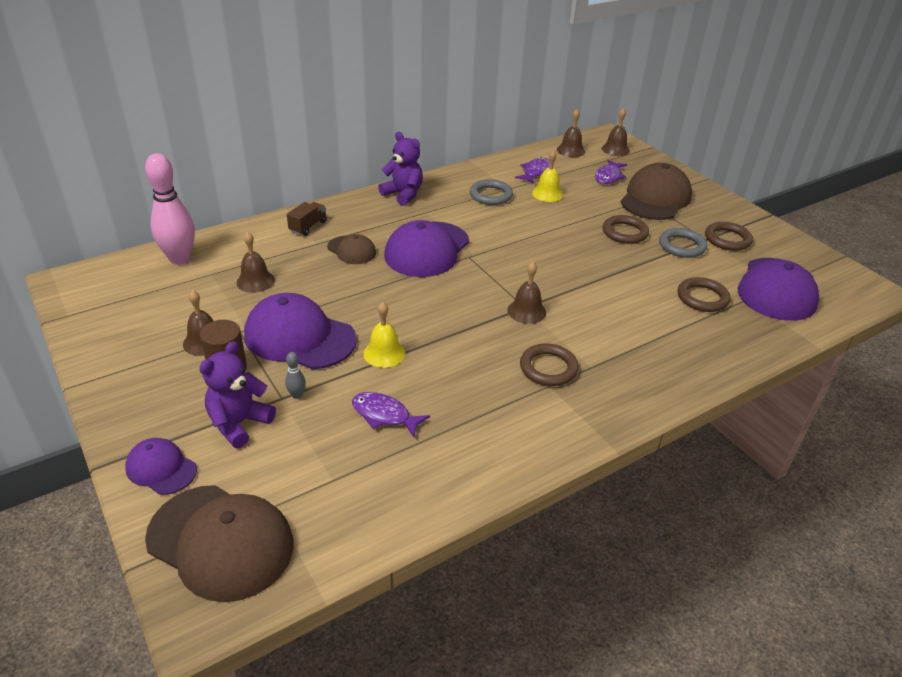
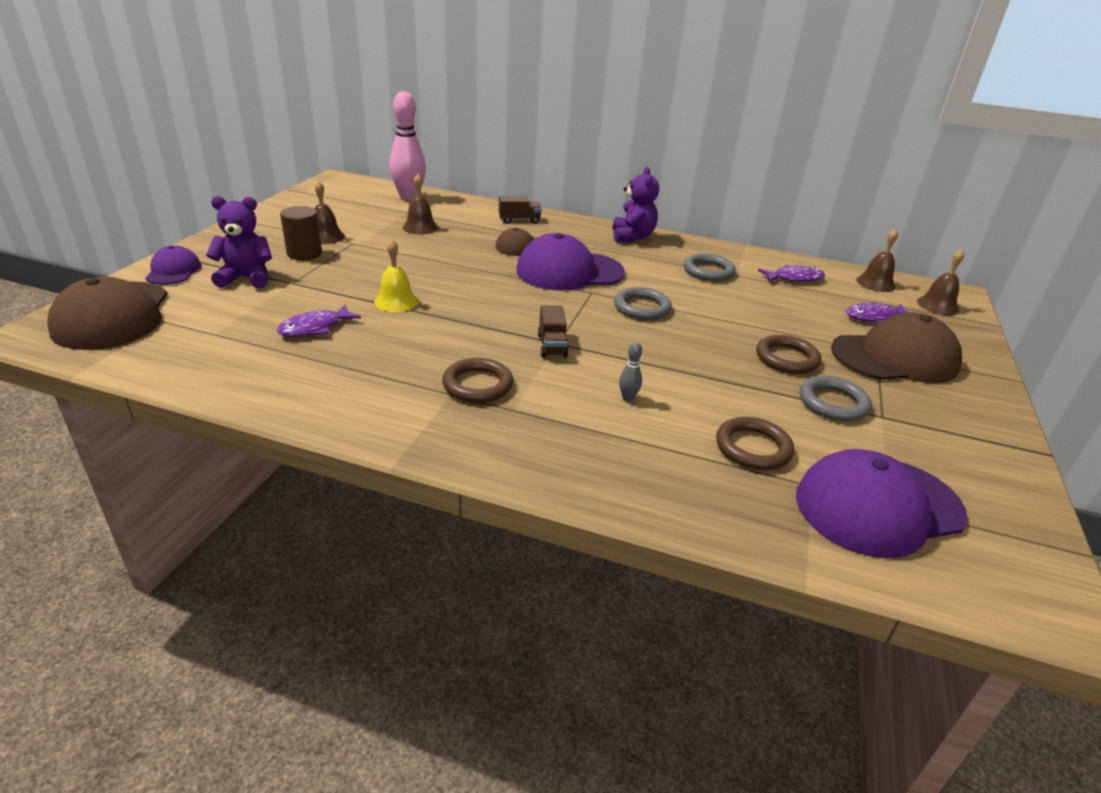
camera: 50 degrees right, 5 degrees down
(297, 395) = (301, 287): grey bowling pin -> grey bowling pin (628, 398)
(299, 337) = (373, 264): purple cap -> none
(384, 415) = (315, 328): purple fish -> purple fish turned 120 degrees counterclockwise
(512, 248) = (642, 307): none -> grey ring
(526, 311) = (552, 345): brown bell -> brown truck
(547, 194) = (769, 296): yellow bell -> none
(727, 239) = (914, 433): brown ring -> none

